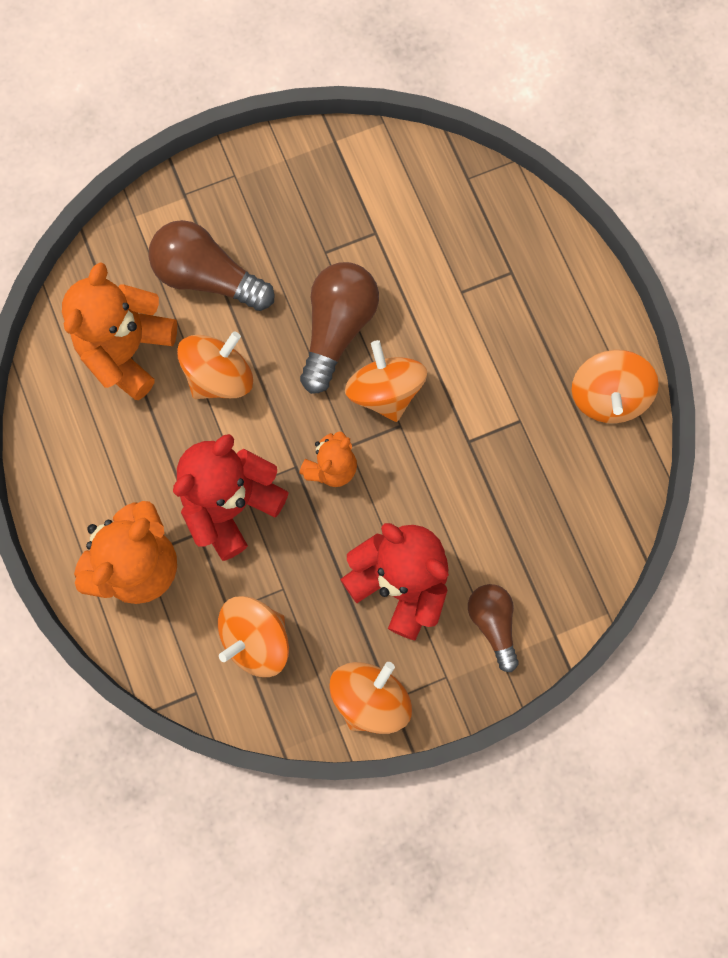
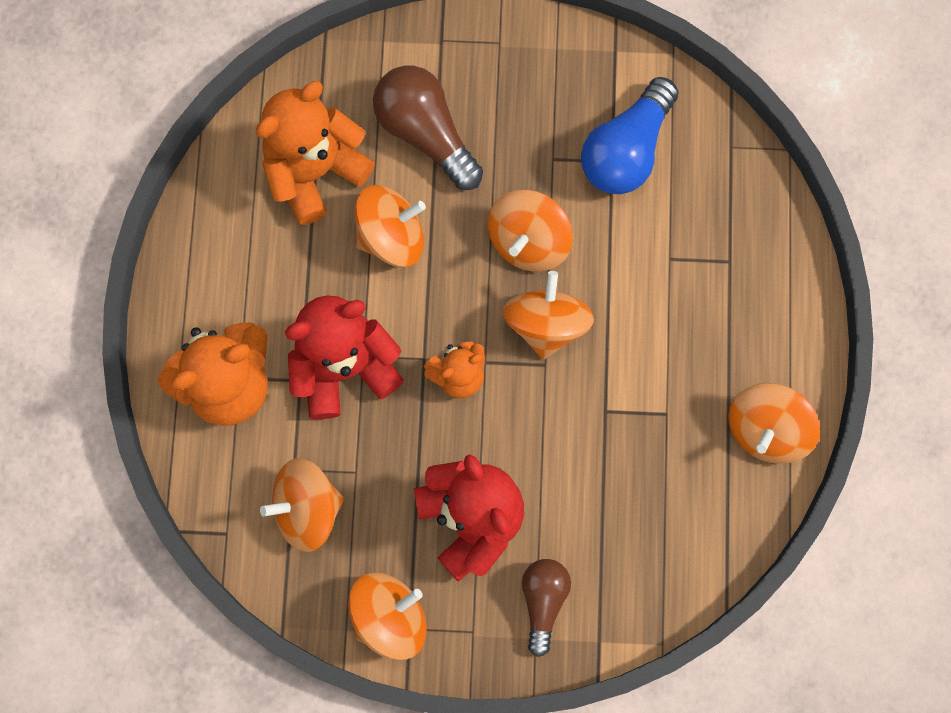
camera: 25 degrees right, 0 degrees up
(337, 329) = (528, 241): brown light bulb -> orange spinning top
(383, 218) = (626, 150): none -> blue light bulb

